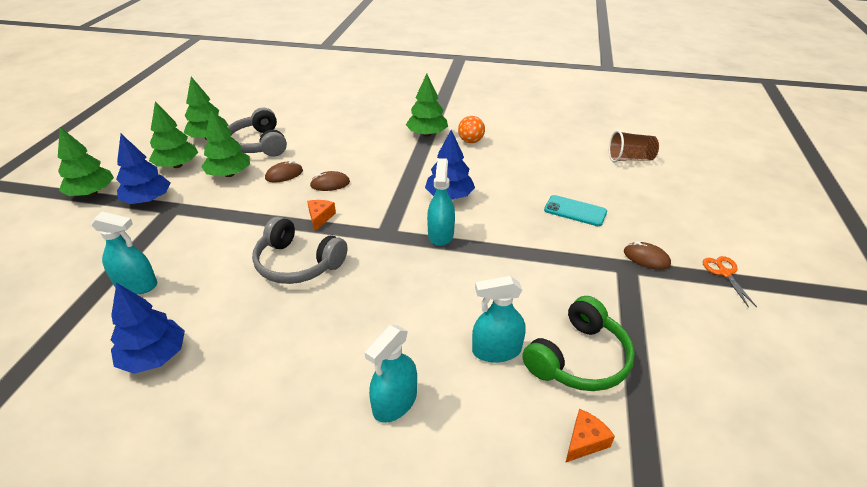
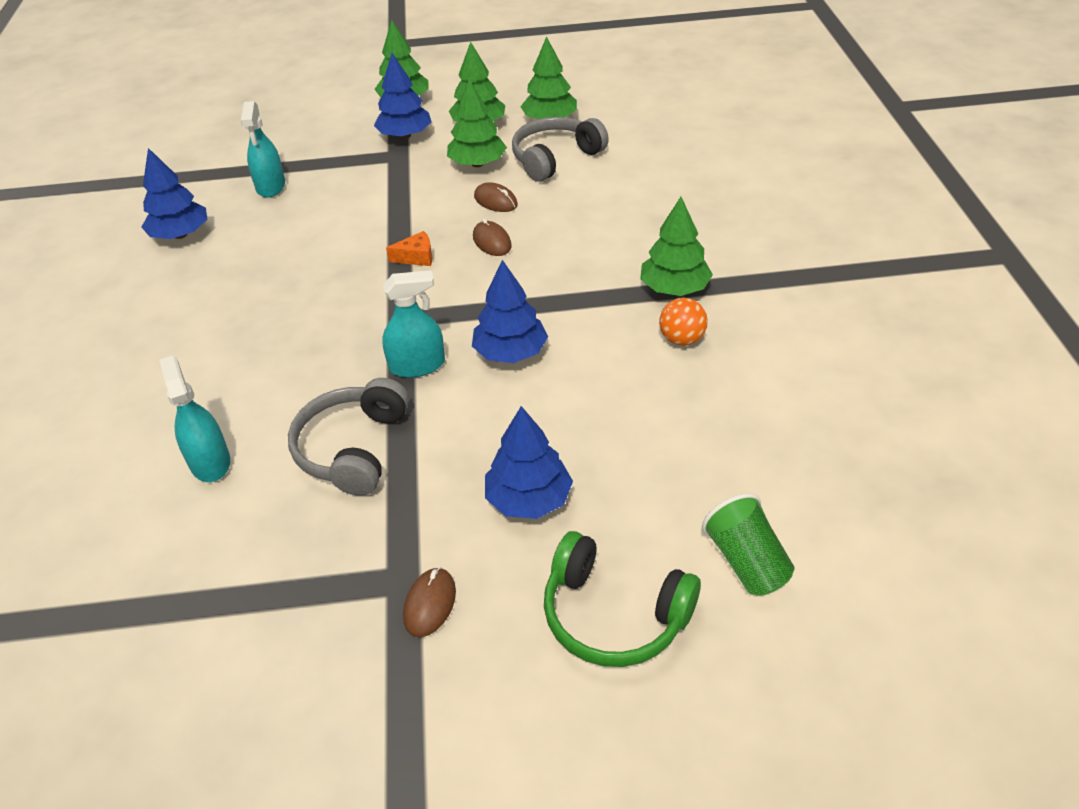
camera: 75 degrees right, 5 degrees up
(297, 263) = (327, 269): grey headphones -> grey headphones (353, 448)
(395, 402) = (132, 399): turquoise spray bottle -> none
(575, 211) = (529, 499): turquoise phone -> blue tree
(579, 359) = (204, 541): green headphones -> green headphones (614, 615)
(585, 441) = (81, 561): orange cheese -> none
(630, 159) = (746, 562): brown cup -> green cup
(724, 273) = (420, 720): orange scissors -> none

